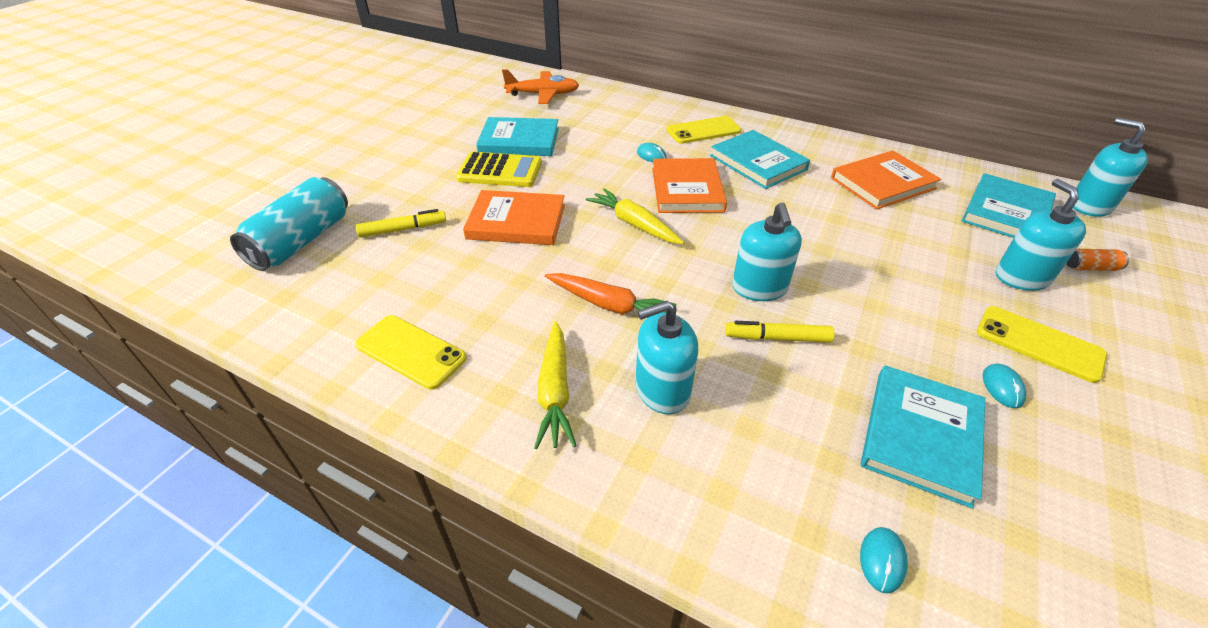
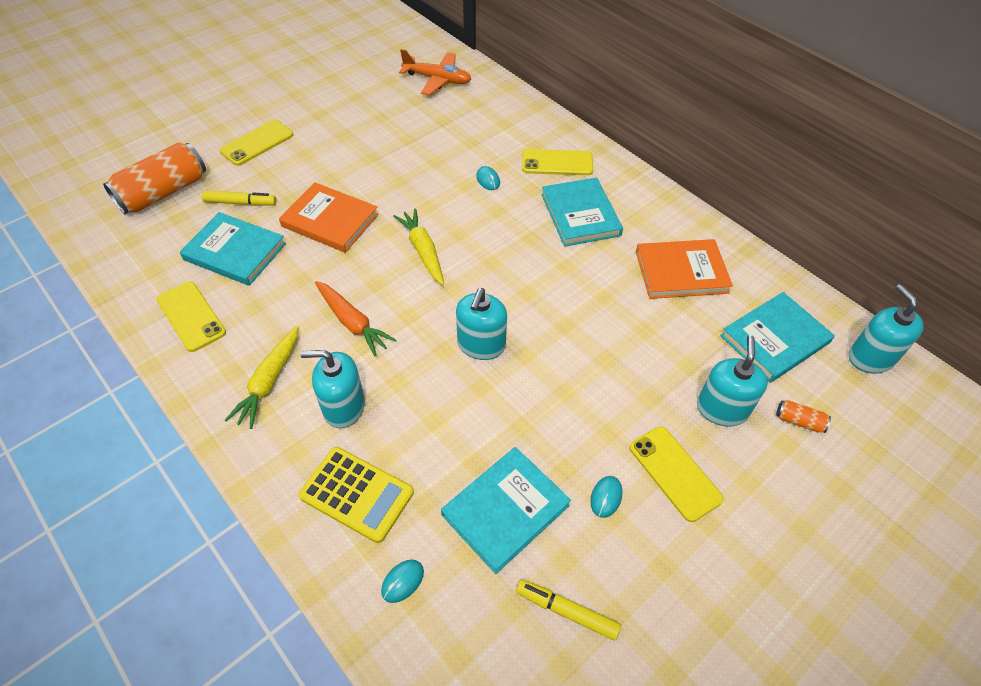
camera: 20 degrees right, 10 degrees up
(301, 241) = (163, 192): turquoise can -> orange can
(388, 176) = (257, 143): none -> yellow phone
(500, 171) = (347, 162): yellow calculator -> yellow calculator (357, 494)
(519, 141) = (383, 132): turquoise book -> turquoise book (235, 252)
(687, 189) = (493, 227): orange book -> none
(777, 338) = (461, 394): yellow marker -> yellow marker (567, 611)

